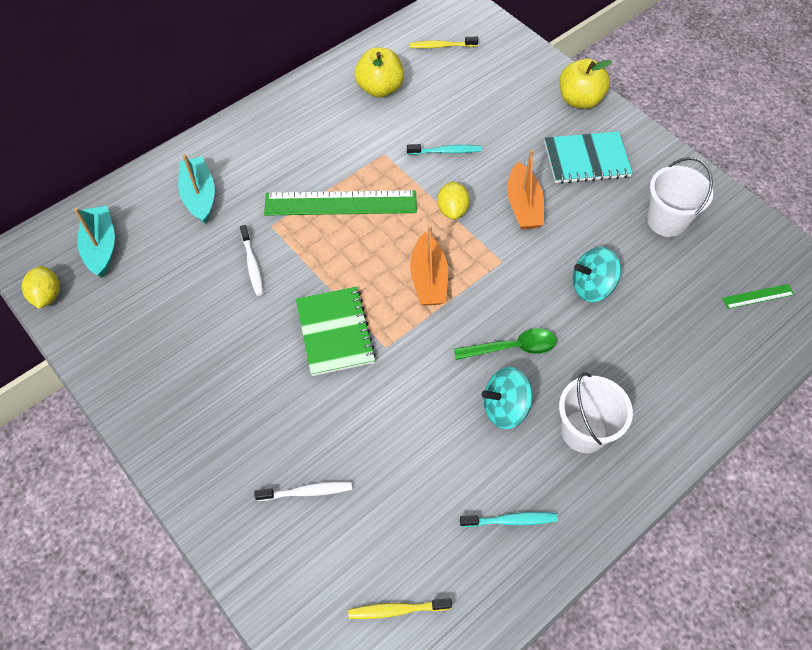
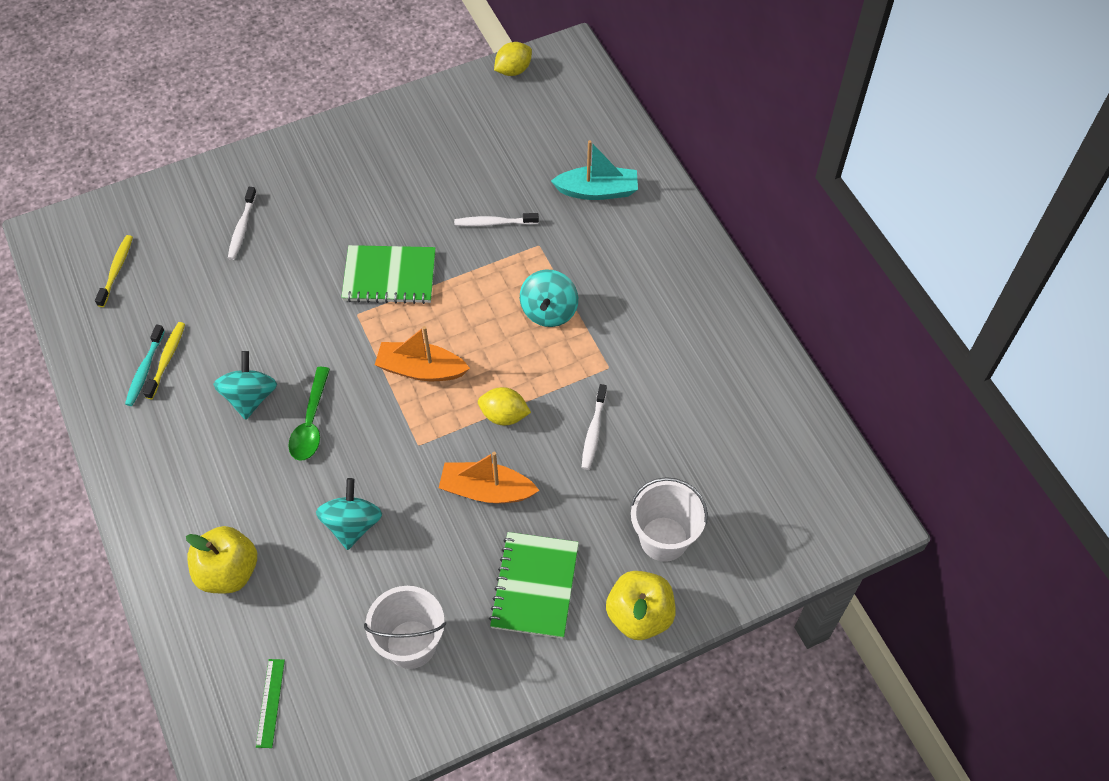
camera: 105 degrees right, 0 degrees up
(47, 296) = (513, 70): yellow lemon -> yellow lemon turned 45 degrees counterclockwise
(101, 247) = (557, 110): turquoise boat -> none
(340, 203) = (549, 311): green ruler -> turquoise spinning top
(380, 89) = (716, 386): yellow apple -> yellow apple (228, 571)
(441, 46) = (780, 474): yellow toothbrush -> yellow toothbrush (167, 359)
(445, 151) = (594, 431): turquoise toothbrush -> white toothbrush
(584, 431) = (196, 457): white bucket -> white bucket (663, 539)
(586, 160) = (534, 586): turquoise notebook -> green notebook

